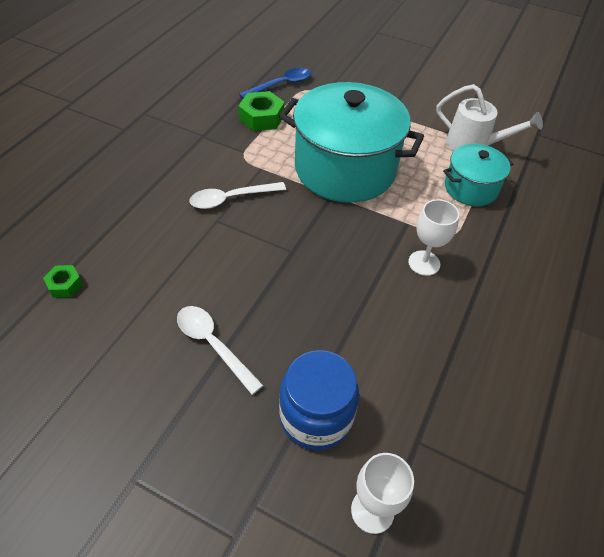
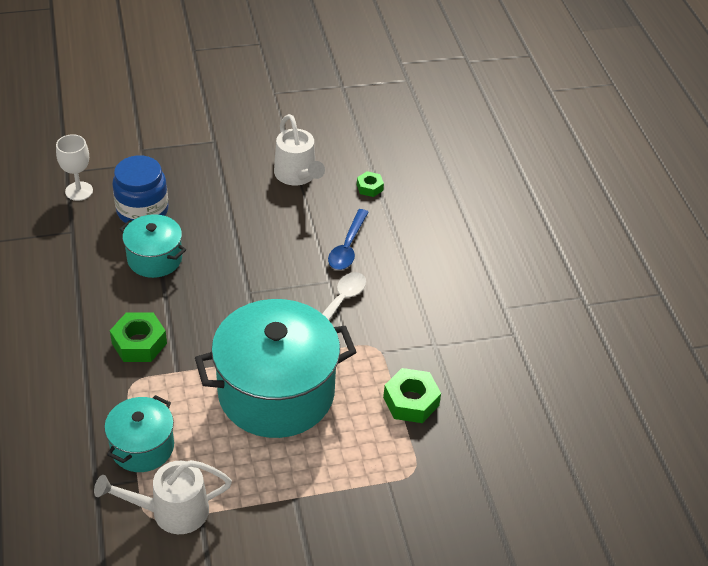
camera: 140 degrees right, 5 degrees down
(109, 348) = (297, 176): none -> white watering can
(213, 345) = (239, 210): white spoon -> none
(281, 85) = (443, 460): blue spoon -> blue spoon (347, 247)
(349, 340) = (155, 259): none -> turquoise pot
(424, 263) = (139, 343): white goblet -> green nut

